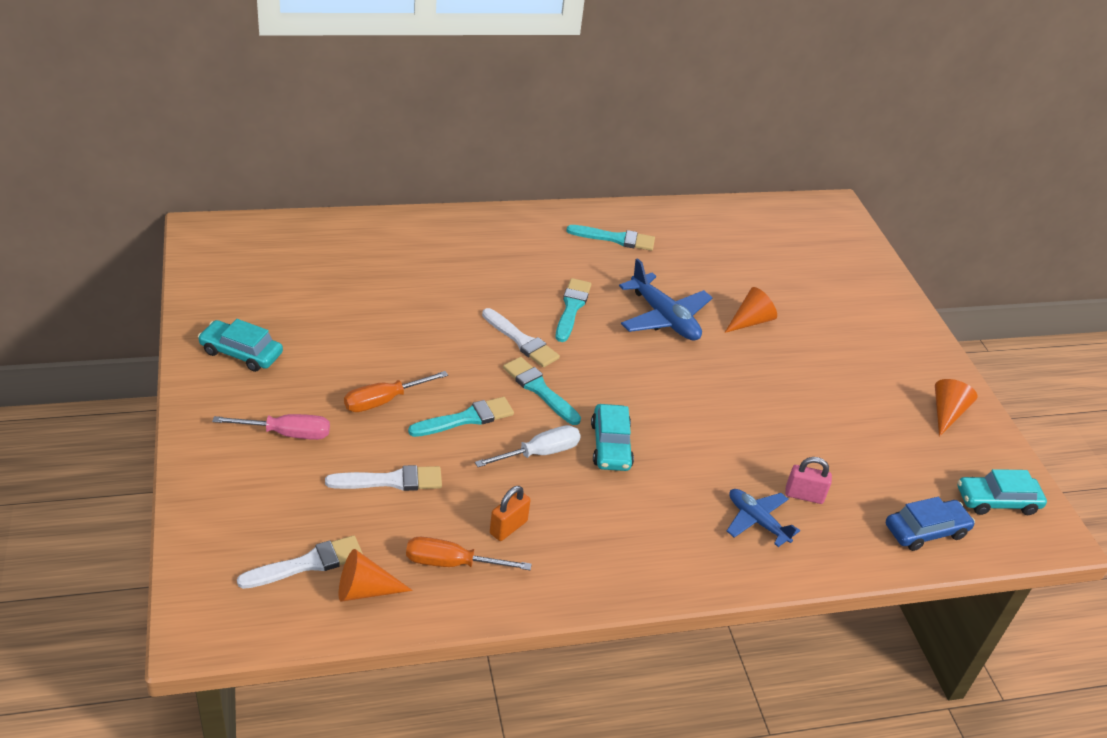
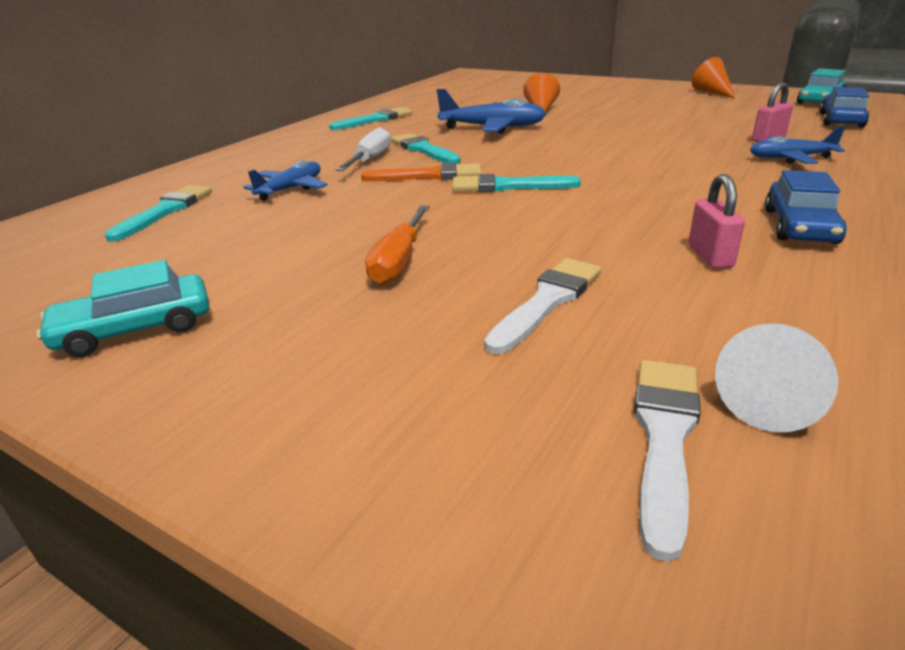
camera: 40 degrees left, 10 degrees down
(287, 433) = (348, 349): pink screwdriver -> none
(365, 590) = (771, 399): orange cone -> white cone
(435, 291) = (291, 189): none -> blue plane
(451, 563) = (753, 310): orange screwdriver -> none
(466, 418) = (499, 227): turquoise brush -> turquoise brush (165, 211)
(508, 527) = (710, 256): orange padlock -> pink padlock
(521, 341) = (429, 176): white brush -> orange brush
(540, 453) = (601, 210): white screwdriver -> white screwdriver (370, 160)
(599, 557) = (799, 226): none -> blue car
(610, 445) = (627, 180): turquoise car -> none

